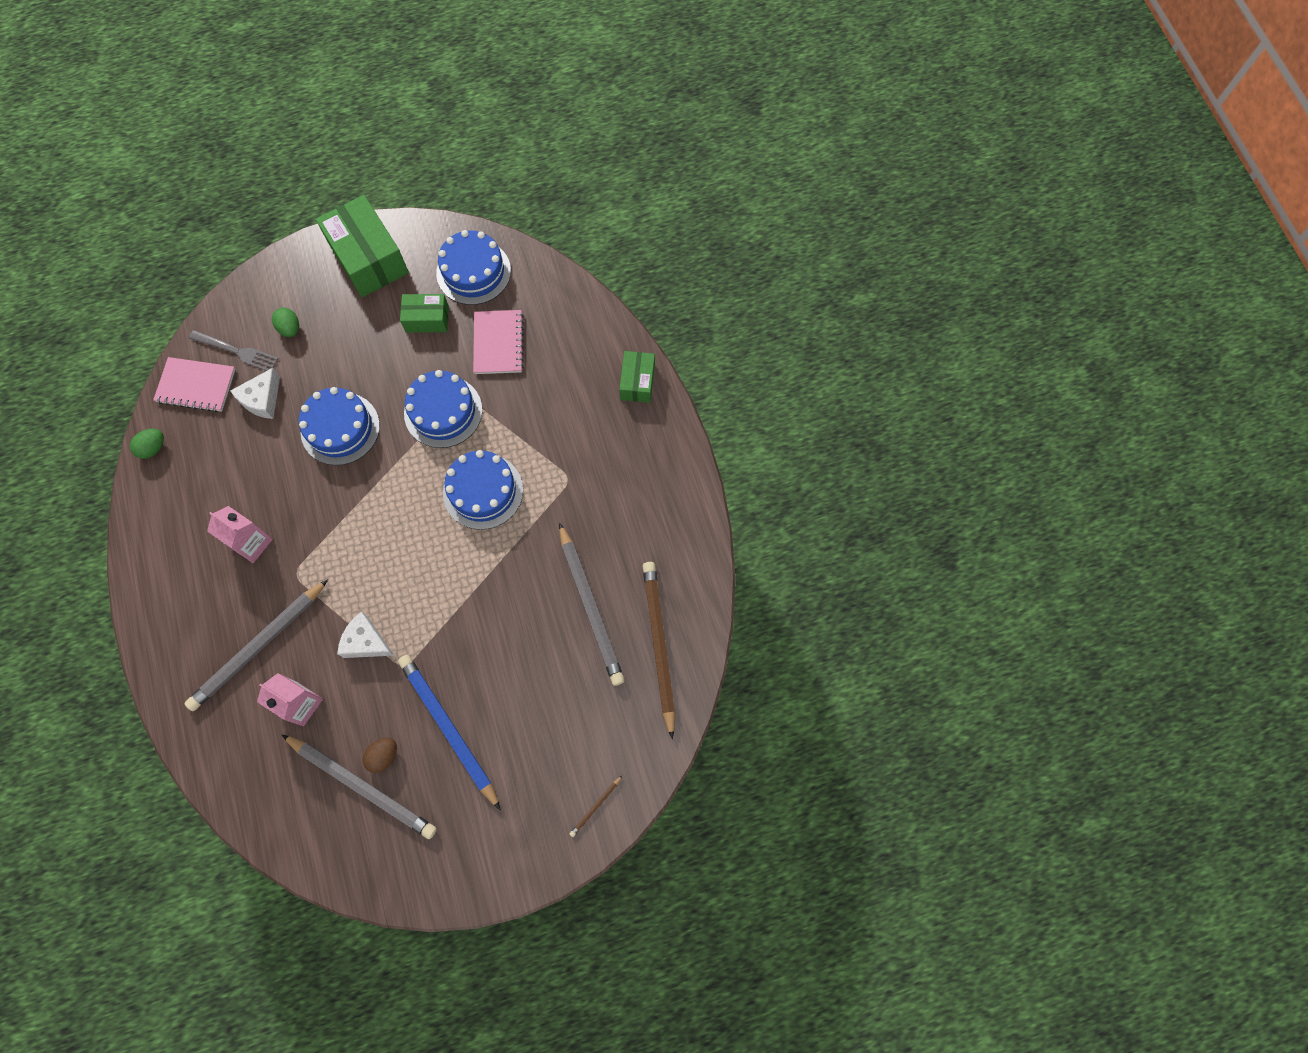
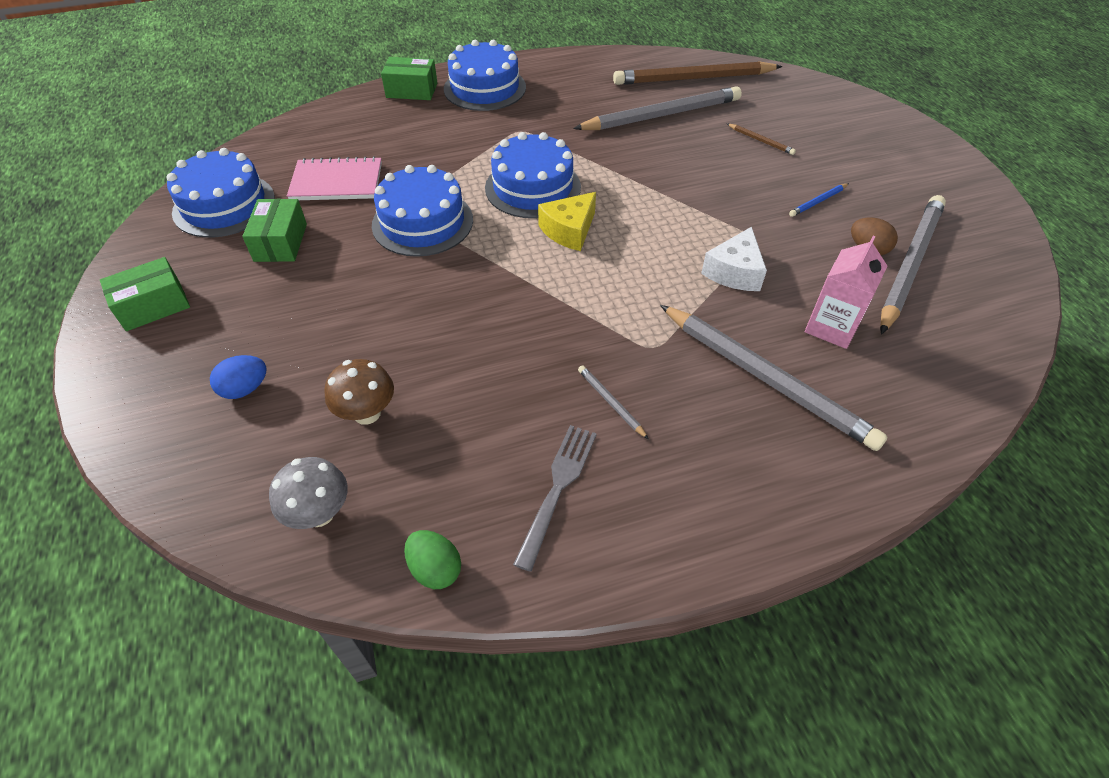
camera: 90 degrees left, 20 degrees down
(196, 386) = (319, 513): pink notebook -> grey mushroom
(237, 351) = (266, 458): grey fork -> grey fork (557, 488)
(251, 543) = (611, 402): pink carton -> grey pencil
(262, 399) = (367, 413): white cheese -> brown mushroom
(290, 328) = (245, 389): green egg -> blue egg
(340, 428) = (432, 317): blue cake -> blue cake (485, 88)
(368, 258) = (153, 306): green box -> green box, size x0.55
(425, 519) = (569, 230): none -> yellow cheese
(449, 729) = (818, 202): blue pencil -> blue pencil, size x0.41
(595, 807) = (858, 110): brown pencil -> brown pencil (760, 141)

